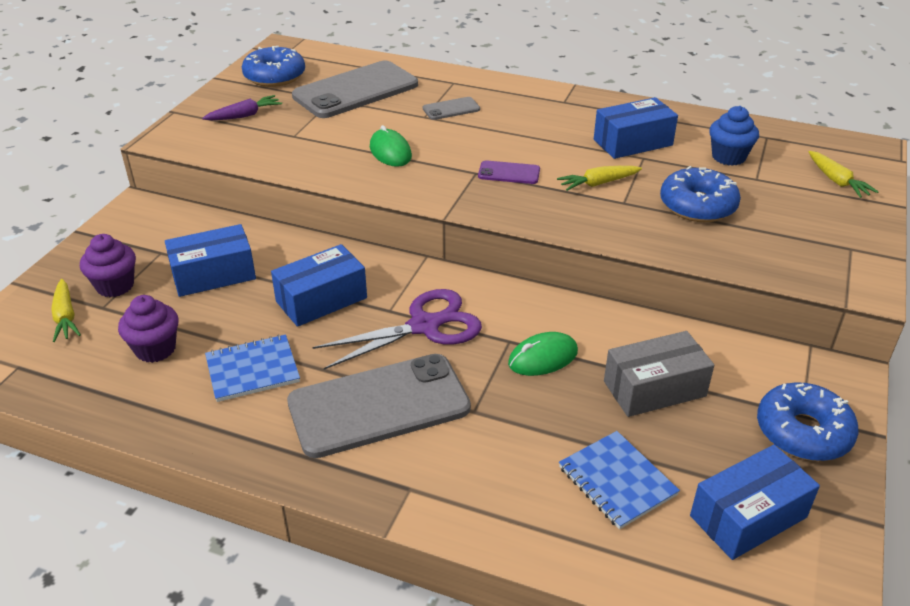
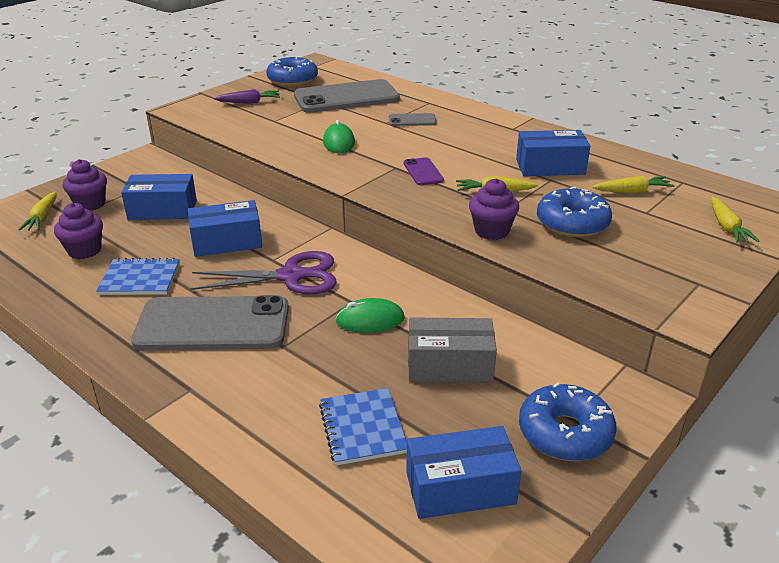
camera: 20 degrees right, 5 degrees down
(509, 173) = (423, 172): purple phone -> purple phone turned 45 degrees clockwise
(627, 231) = (491, 231): none -> purple cupcake
(728, 157) = (632, 191): blue cupcake -> yellow carrot

